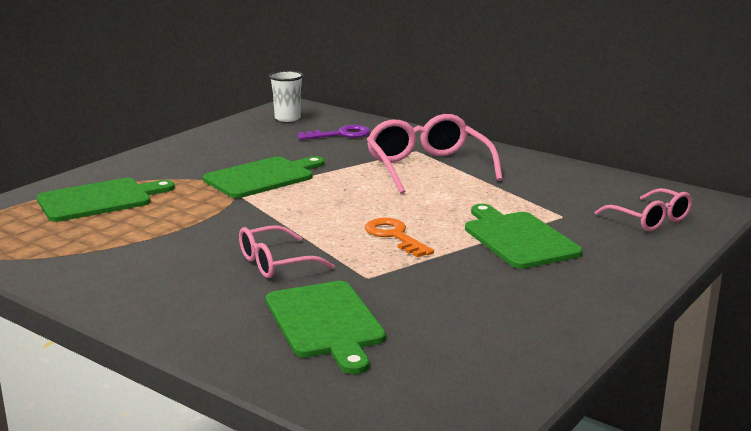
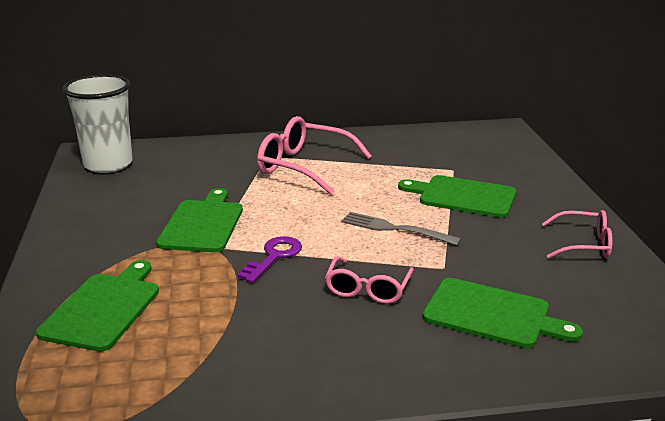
camera: 45 degrees left, 5 degrees up
(287, 118) = (108, 164): white cup -> white cup, size x1.85
(341, 134) = (184, 163): purple key -> purple key (274, 256)
(394, 236) = (394, 229): orange key -> grey fork
(650, 220) = (497, 152): pink glasses -> pink glasses (584, 244)

